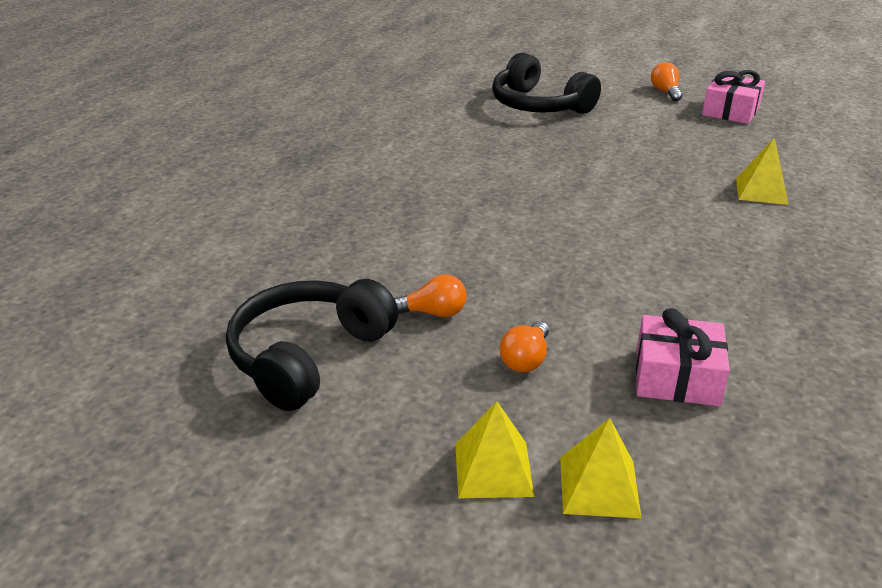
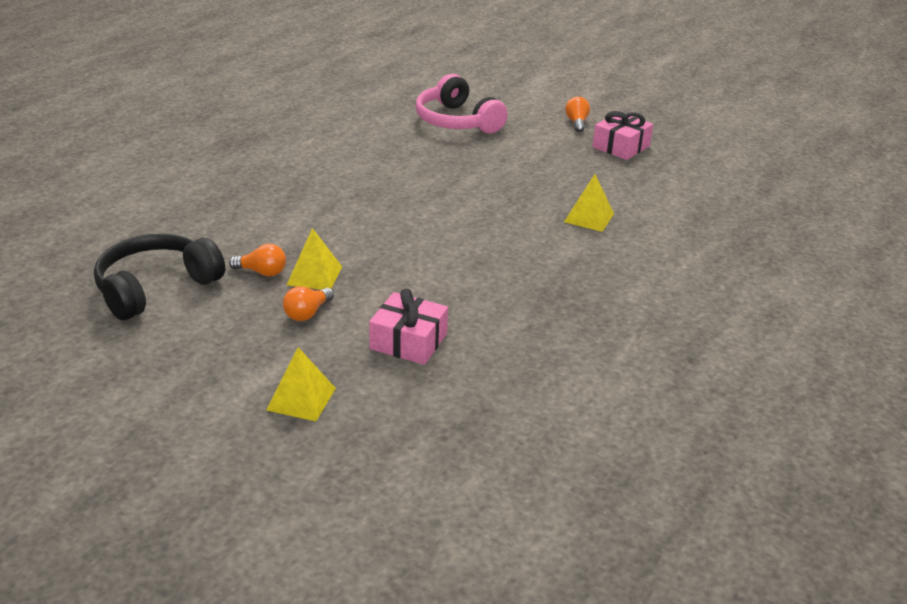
camera: 10 degrees right, 0 degrees up
(493, 469) = (237, 377): yellow pyramid -> yellow pyramid (314, 275)
(539, 105) = (456, 121): black headphones -> pink headphones

